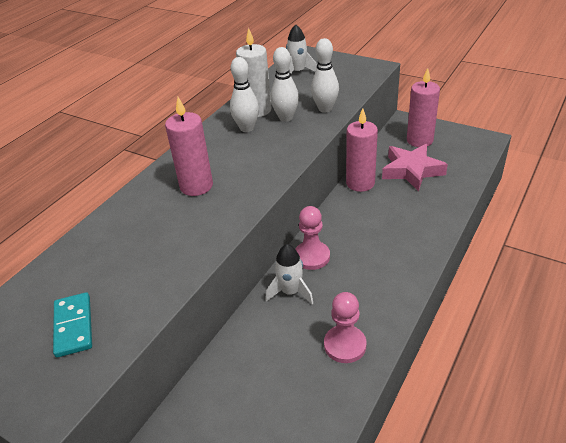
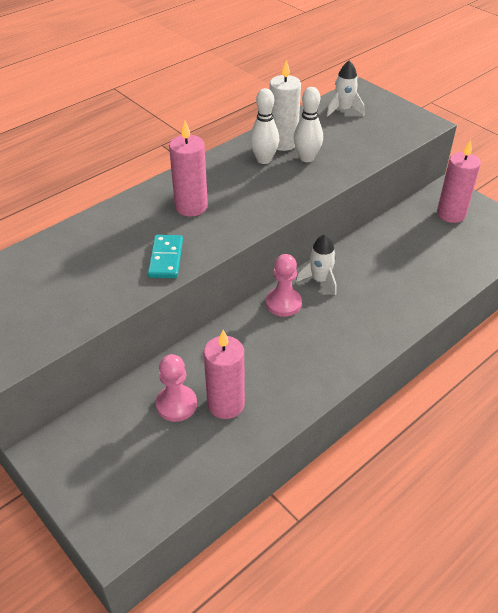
camera: 15 degrees right, 5 degrees up
(73, 326) = (39, 304): turquoise domino -> turquoise domino (166, 258)
(290, 292) = (248, 330): white rocket -> white rocket (320, 280)
(325, 109) = (350, 158): white bowling pin -> none
(345, 345) = (275, 392): pink pawn -> pink pawn (176, 404)
(360, 183) = (366, 243): pink candle -> pink candle (226, 404)
(411, 171) = (425, 244): pink star -> none

